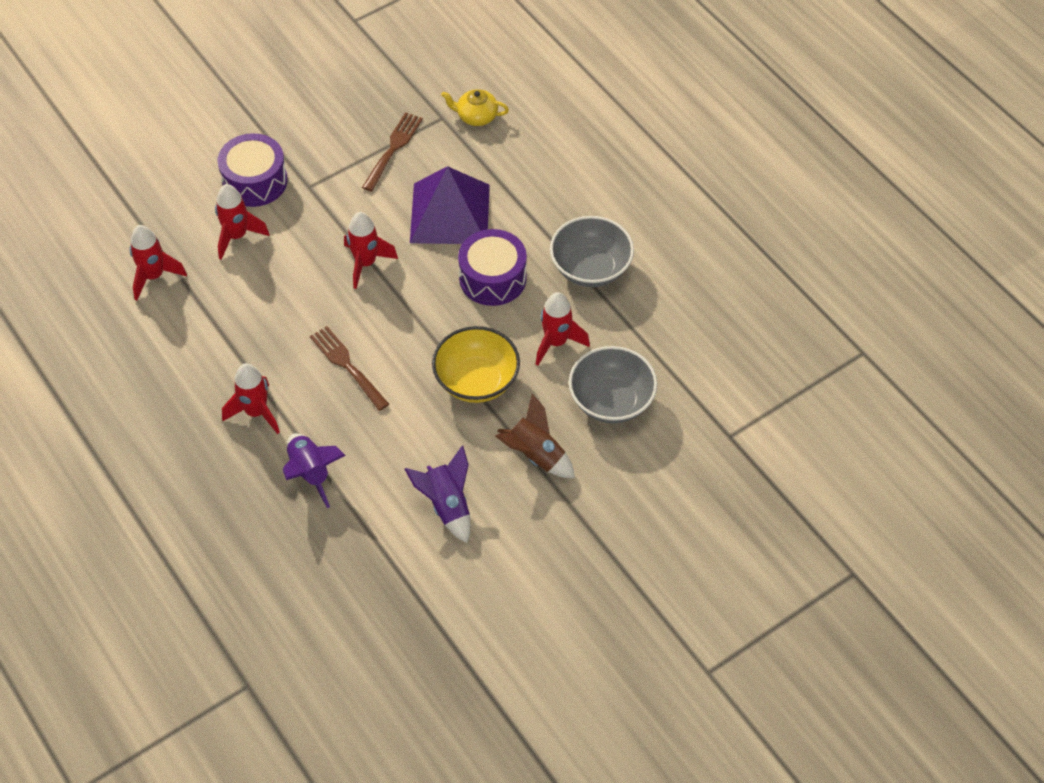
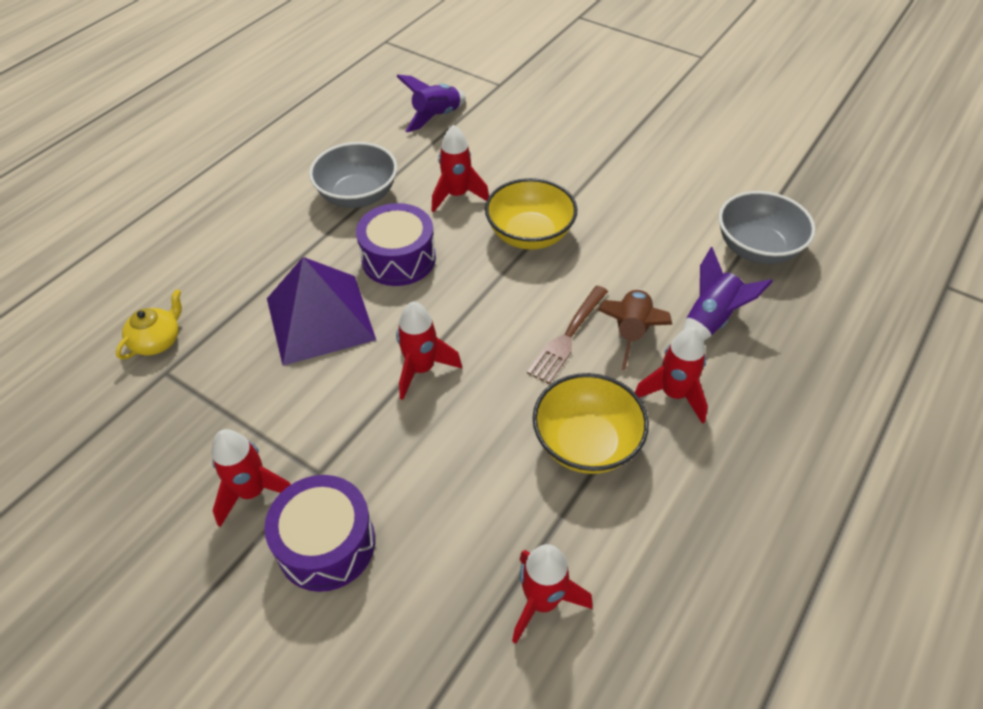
camera: 110 degrees left, 5 degrees down
(237, 236) = (431, 524): red rocket -> red rocket (253, 492)
(247, 341) = (586, 443): none -> yellow bowl
(393, 149) = (230, 404): brown fork -> none
(447, 506) = (673, 215): purple rocket -> purple rocket (436, 117)
(476, 116) = (157, 341): yellow teapot -> yellow teapot turned 135 degrees counterclockwise
(535, 455) = (586, 177): brown rocket -> brown rocket (631, 333)
(611, 401) = (502, 149): grey bowl -> grey bowl (757, 248)

